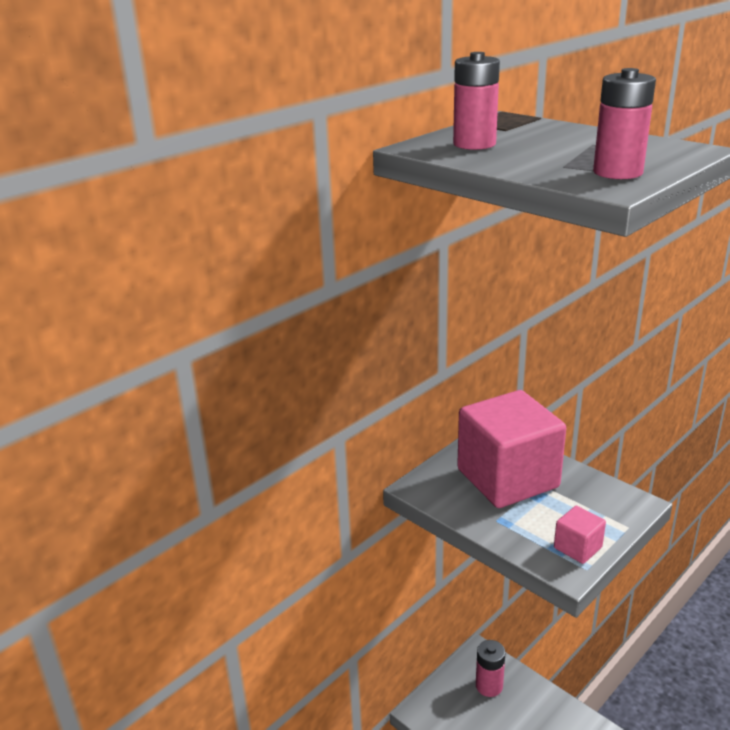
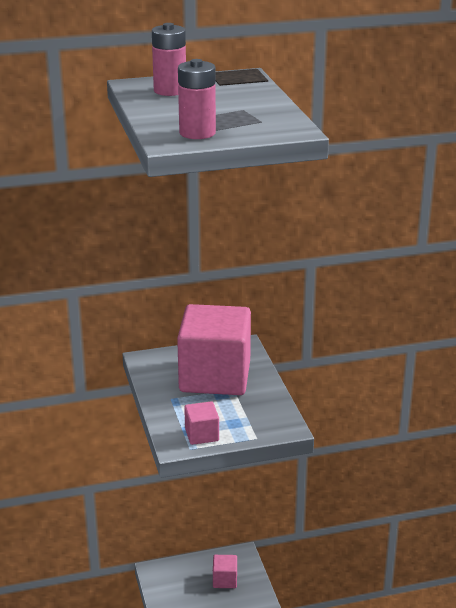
camera: 30 degrees right, 0 degrees up
(489, 686) = (225, 580): pink battery -> pink cube

